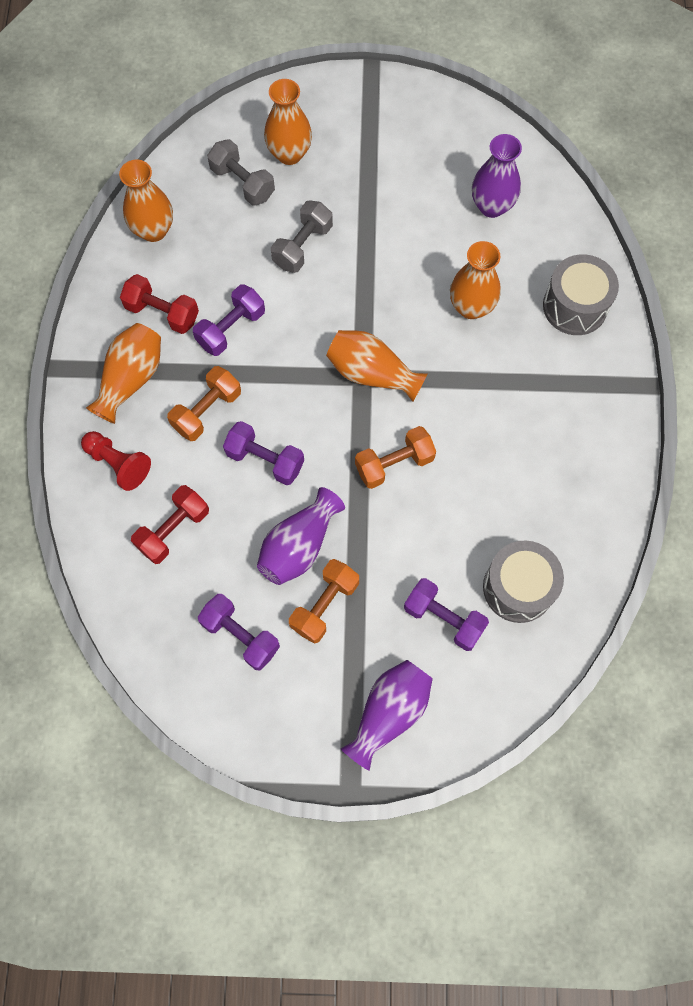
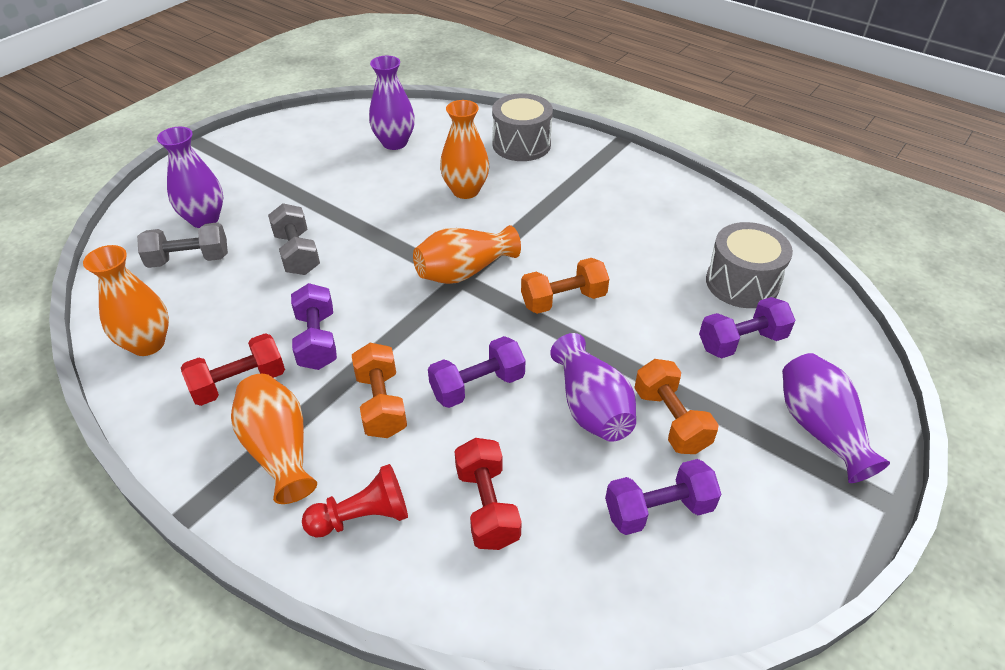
camera: 55 degrees left, 25 degrees down
(289, 154) = (204, 219): orange vase -> purple vase
(394, 464) = (563, 300): orange dumbbell -> orange dumbbell turned 60 degrees clockwise

